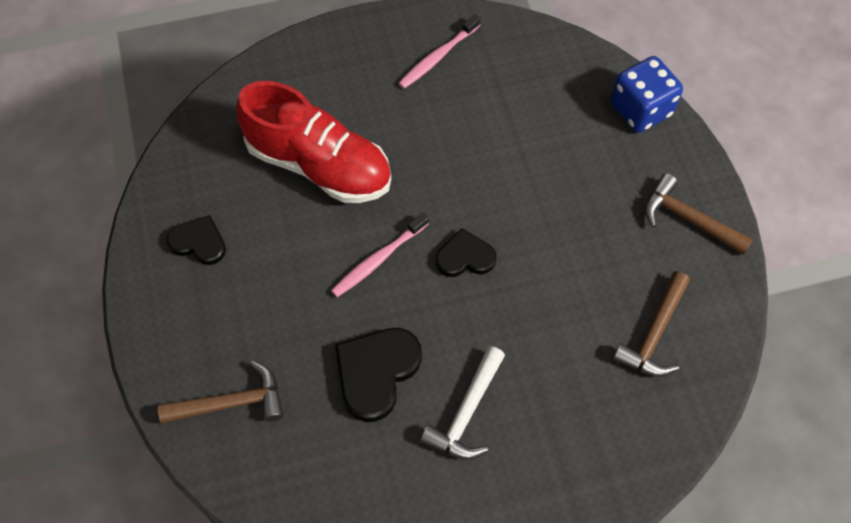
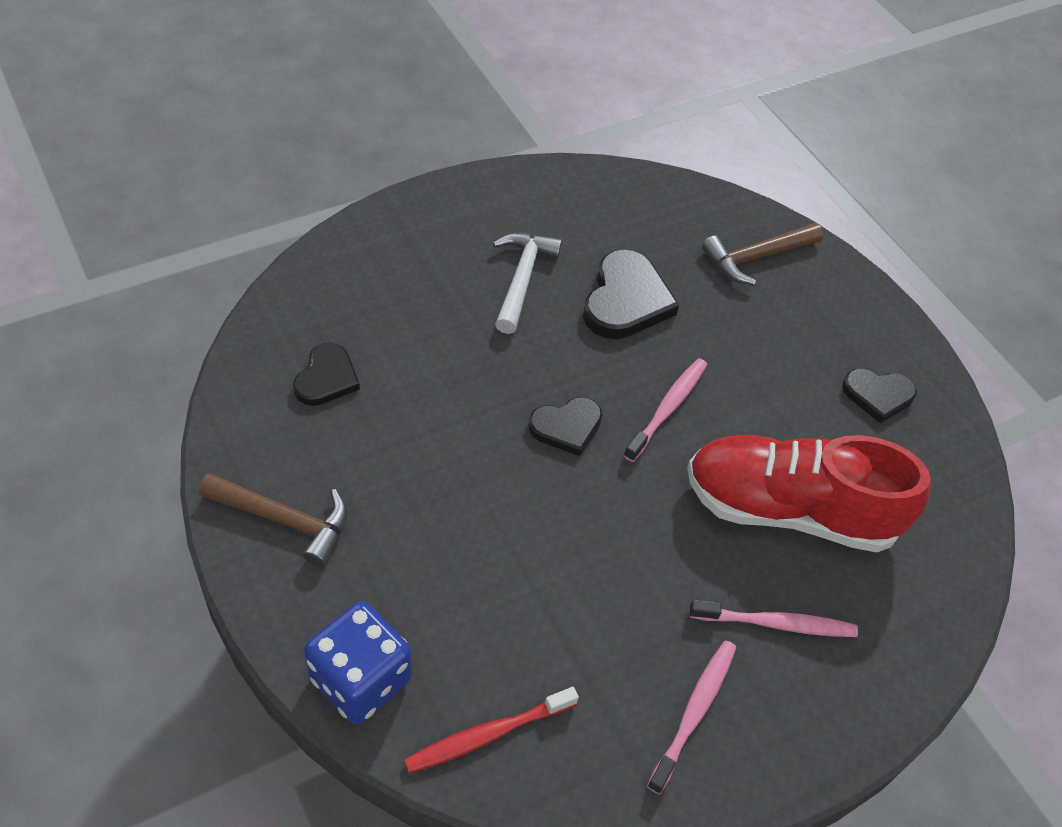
camera: 160 degrees right, 10 degrees down
(364, 95) = (776, 624): none -> pink toothbrush
(567, 67) = (487, 735): none -> red toothbrush
(654, 334) = (326, 378): brown hammer -> black heart

